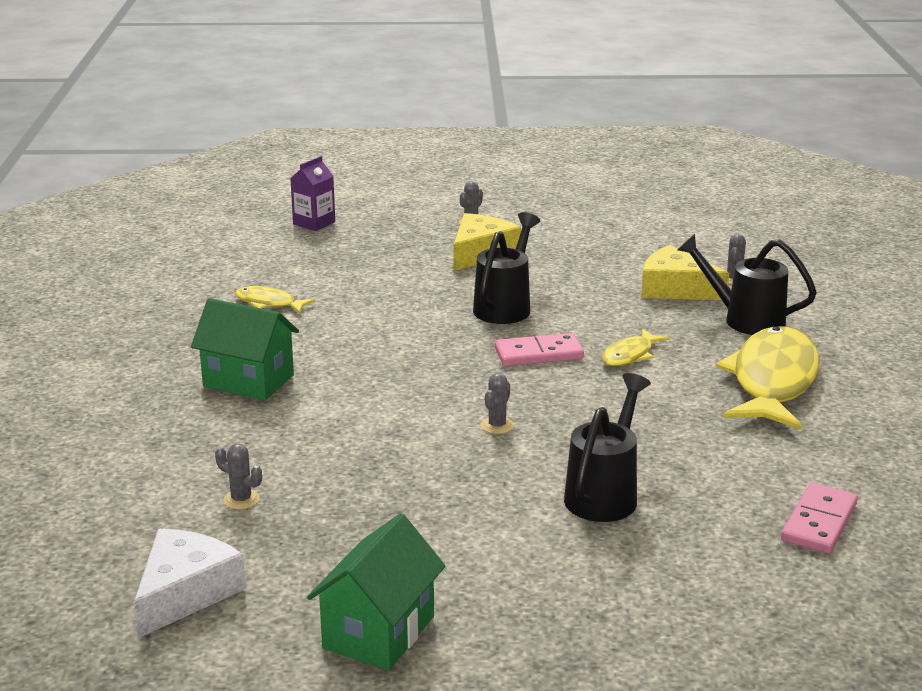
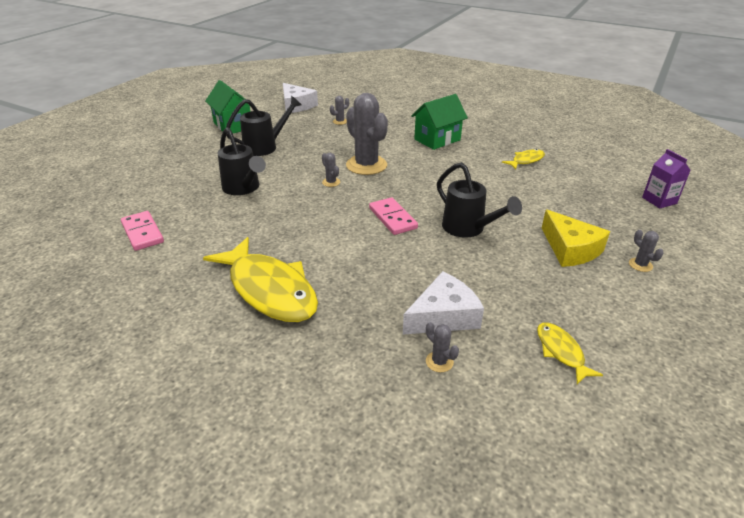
camera: 120 degrees right, 10 degrees up
(408, 414) = (366, 165): none -> grey cactus
(538, 354) = (393, 218): pink domino -> pink domino turned 45 degrees counterclockwise
(630, 355) = (360, 249): yellow fish -> yellow fish (561, 352)
(675, 289) = (443, 316): yellow cheese -> white cheese
(745, 320) = (361, 326): black watering can -> black watering can (265, 147)

